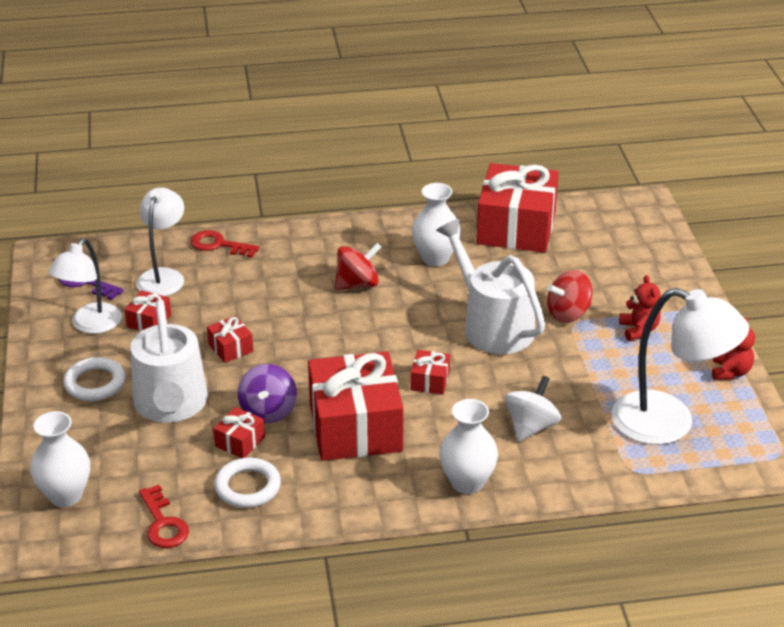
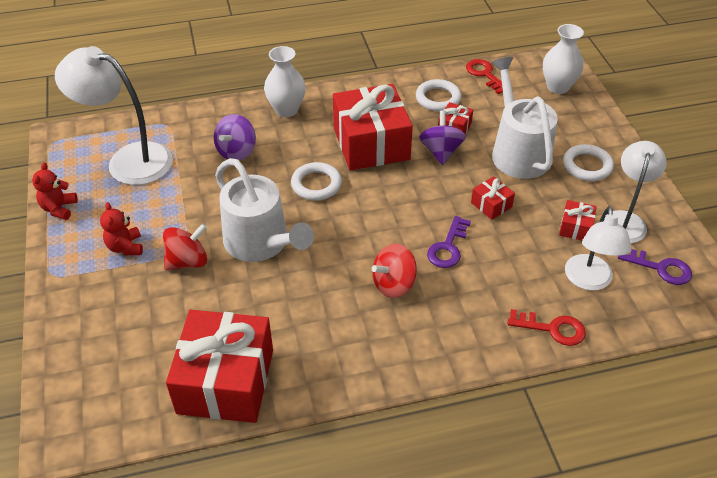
camera: 175 degrees right, 10 degrees up
(293, 311) = (448, 247): none -> purple key
(430, 381) = (316, 184): red gift -> white ring
(435, 258) = (317, 326): white vase -> none
(531, 427) = (236, 151): white spinning top -> purple spinning top

